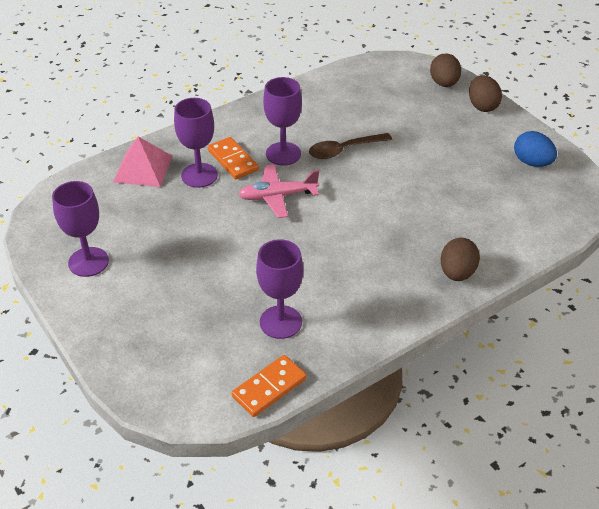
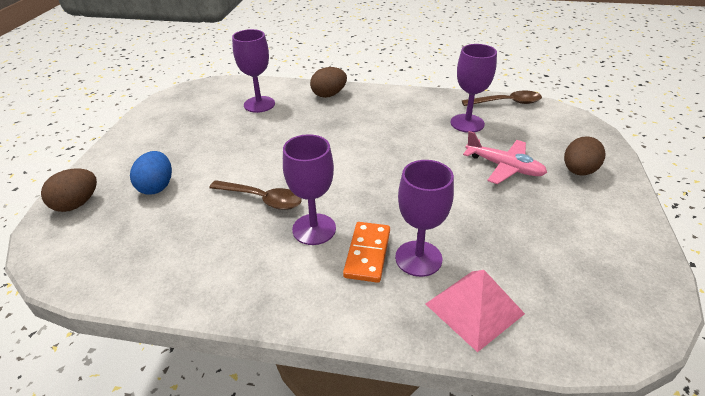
camera: 135 degrees left, 5 degrees down
(88, 262) = (600, 235): purple goblet -> purple goblet (259, 104)
(269, 388) = (507, 102): orange domino -> brown spoon
(277, 196) = (371, 195): pink plane -> pink plane (504, 167)
(482, 106) = (104, 166): brown egg -> brown egg (578, 171)
(532, 162) = (173, 116): blue egg -> blue egg (157, 187)

